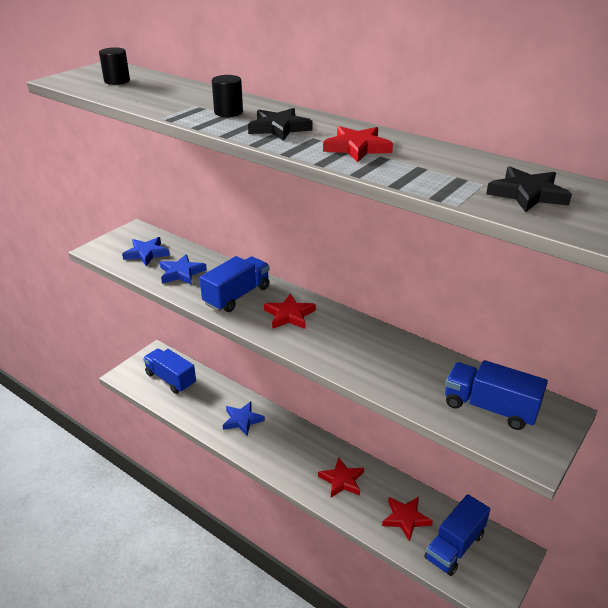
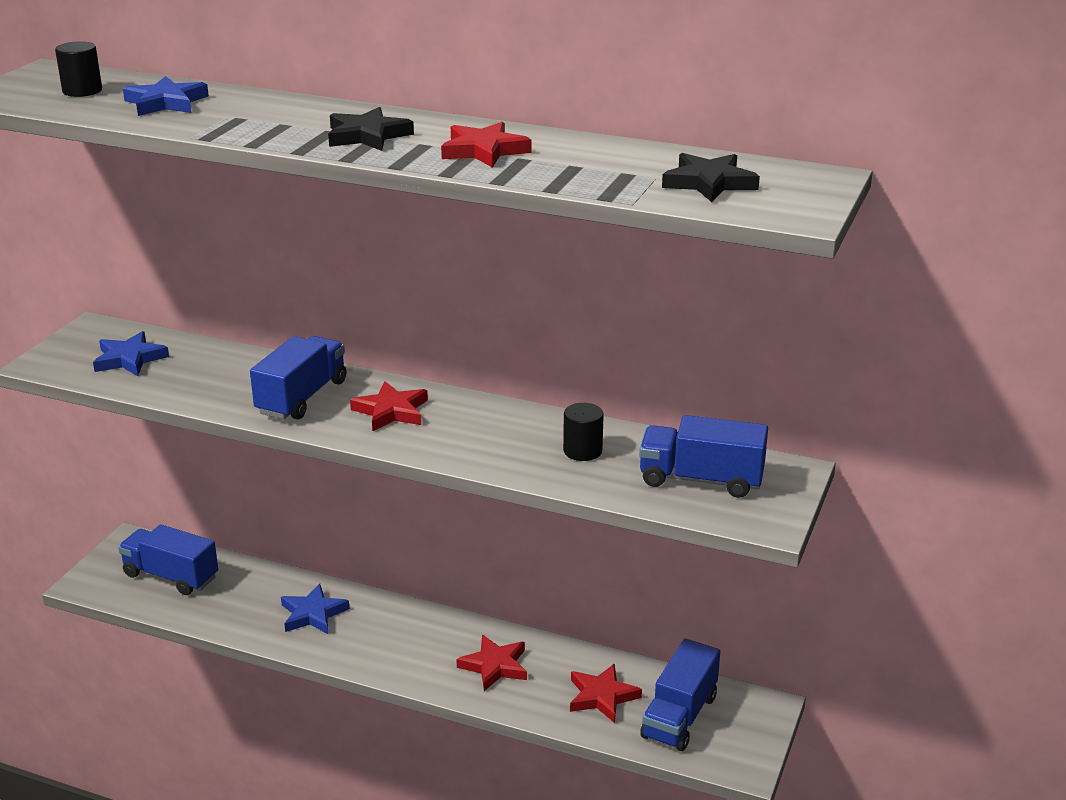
camera: 15 degrees left, 5 degrees down
(181, 273) = (200, 378): blue star -> blue star (166, 103)
(228, 112) = (283, 121): black cylinder -> black cylinder (582, 451)

